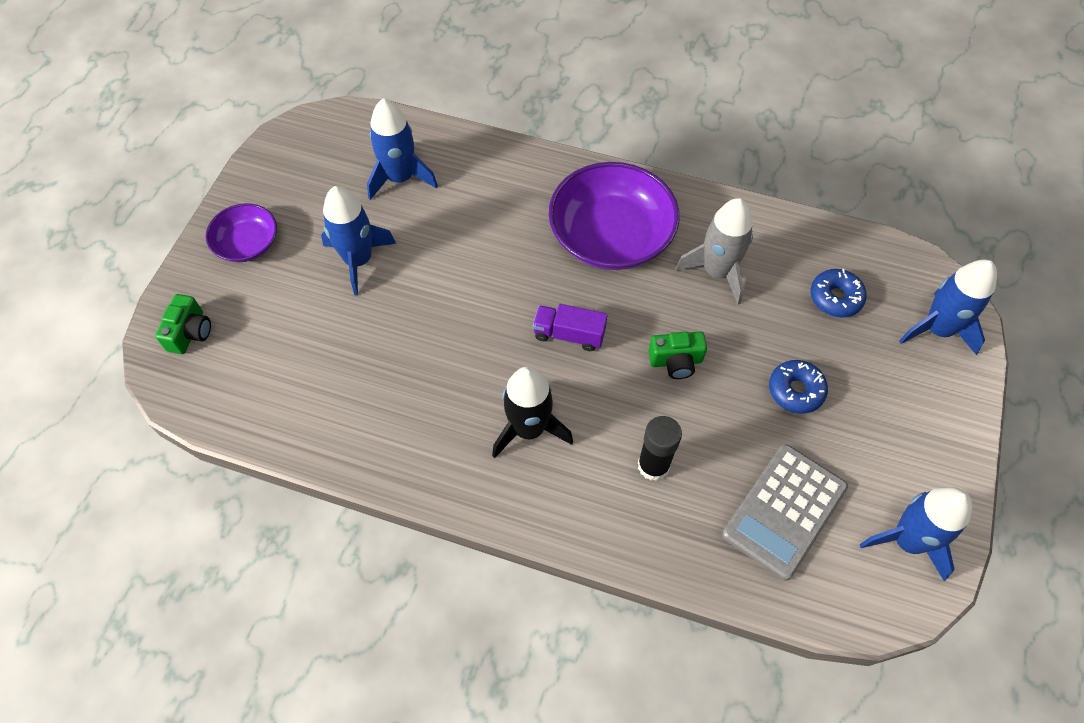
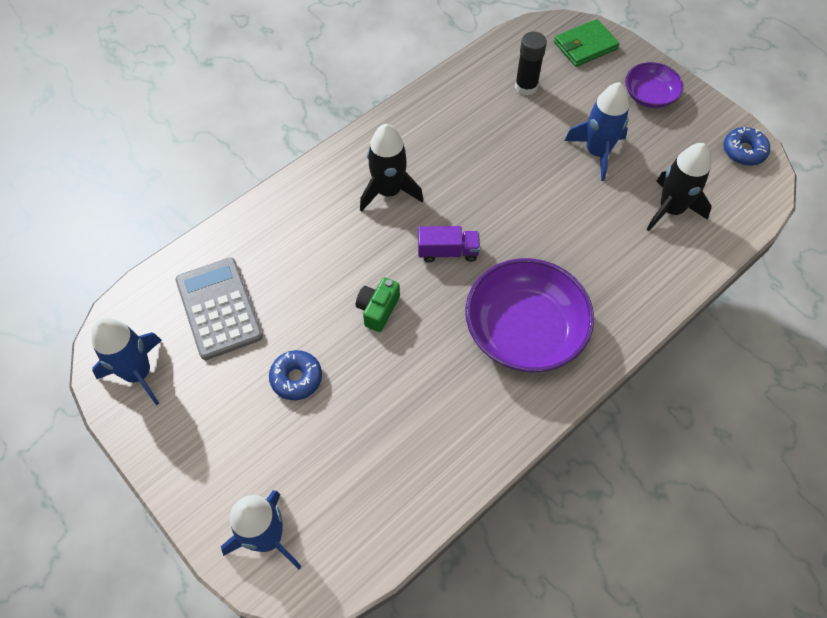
camera: 120 degrees right, 0 degrees up
(190, 332) = (585, 46): green camera -> green wallet
(400, 178) = (670, 209): blue rocket -> black rocket
(569, 334) = (448, 252): purple truck -> purple truck turned 45 degrees clockwise
(653, 466) = (309, 248): black glue stick -> black glue stick (526, 87)
(717, 271) = (439, 391): grey rocket -> none
(835, 298) = (353, 471): blue donut -> blue donut (744, 151)

